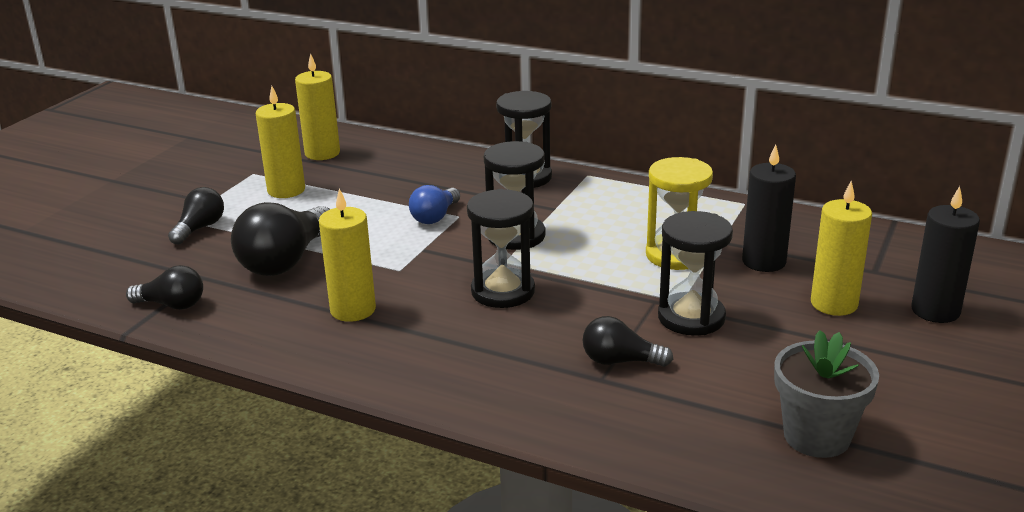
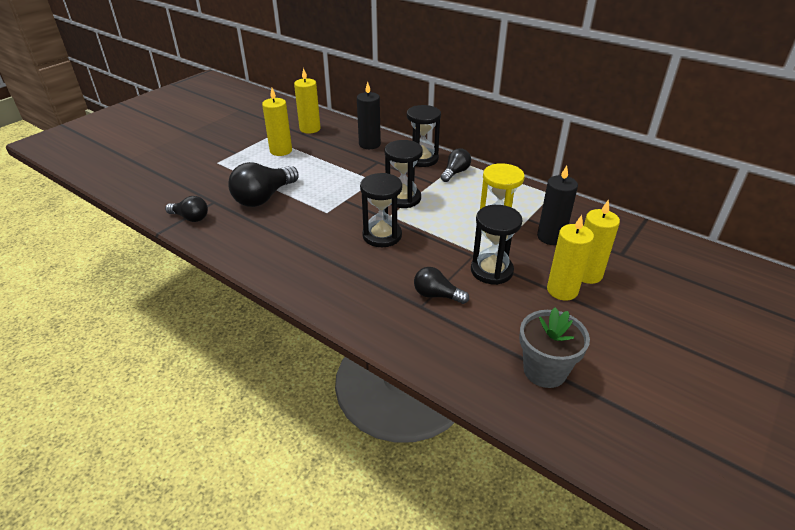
camera: 10 degrees right, 10 degrees up
(200, 228) = (224, 169): black light bulb -> black light bulb (455, 172)
(353, 310) = (290, 235): yellow candle -> yellow candle (562, 290)
(435, 217) = (359, 179): blue light bulb -> none
(935, 311) = (653, 289): black candle -> black candle (369, 144)

